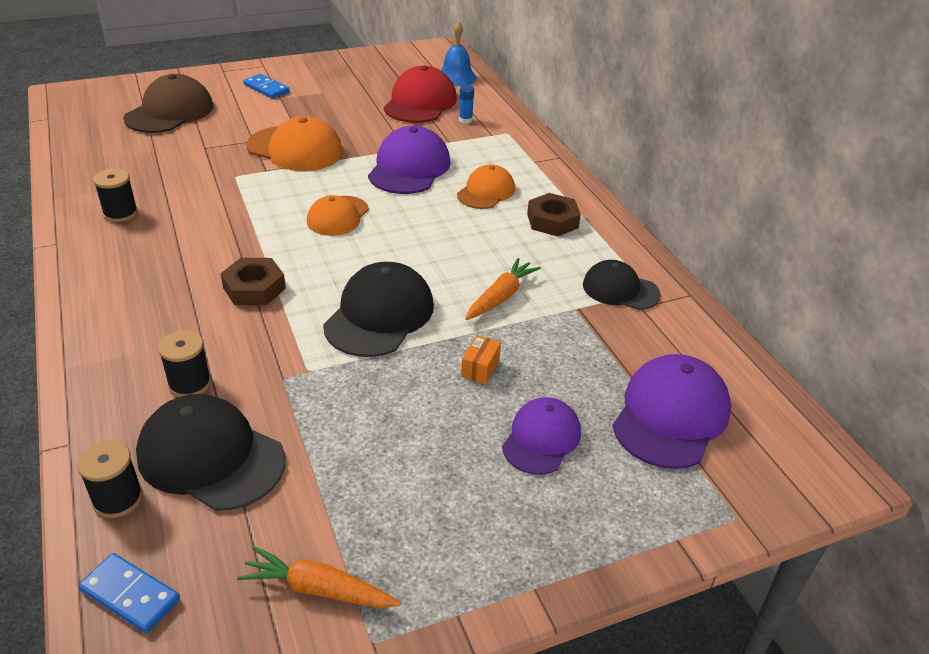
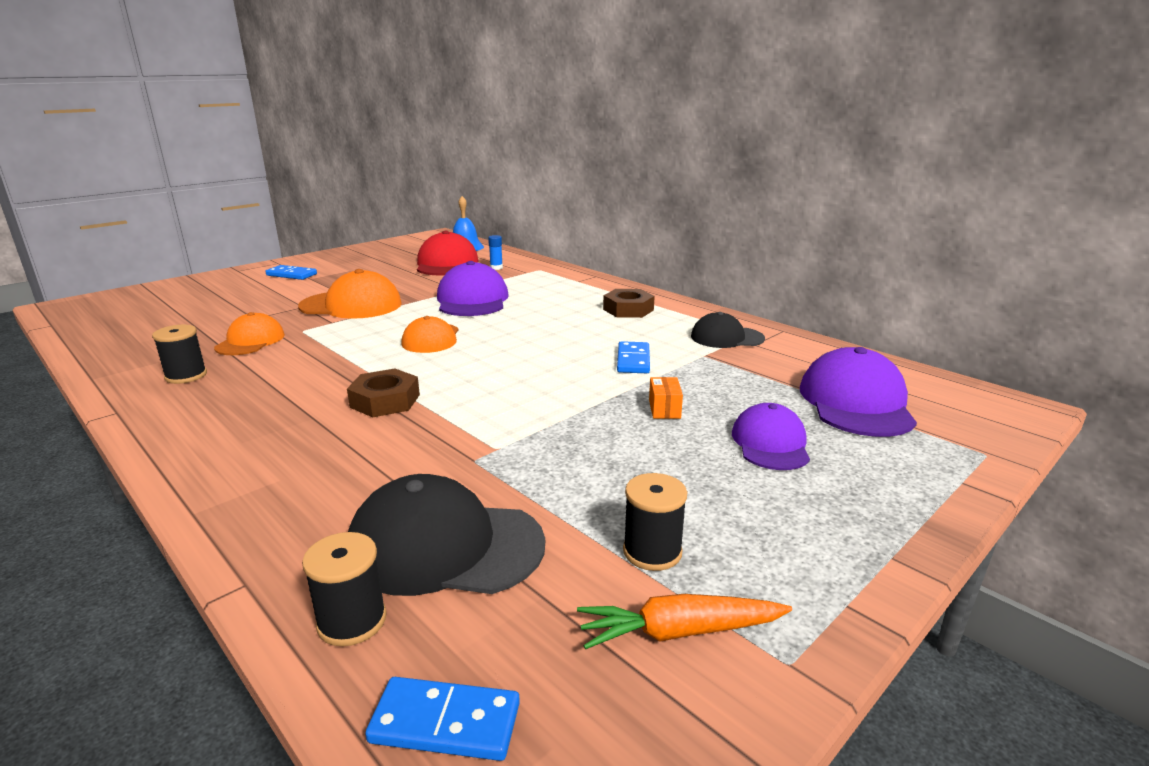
camera: 20 degrees left, 15 degrees down
(170, 112) = (197, 301): brown cap -> none
(190, 383) = (368, 489): black spool -> black spool (652, 551)
(379, 315) = (533, 394): black cap -> none
(486, 192) = (555, 303): orange cap -> orange cap (250, 341)
(501, 297) = (633, 360): orange carrot -> blue domino

